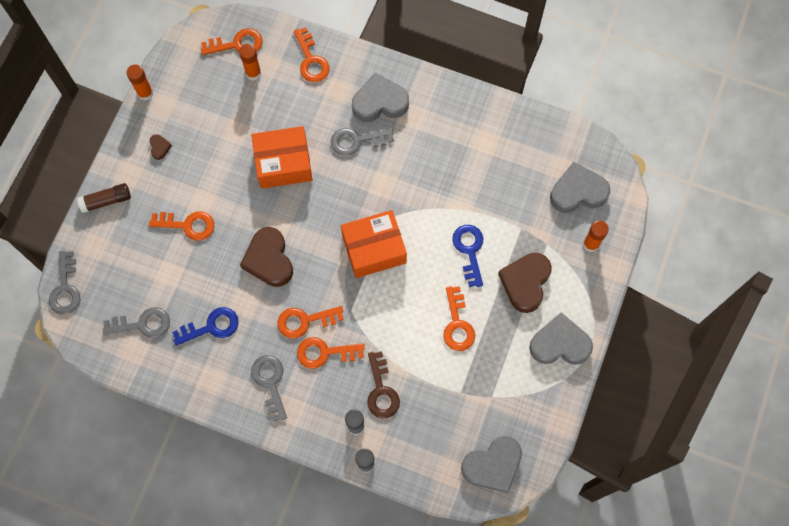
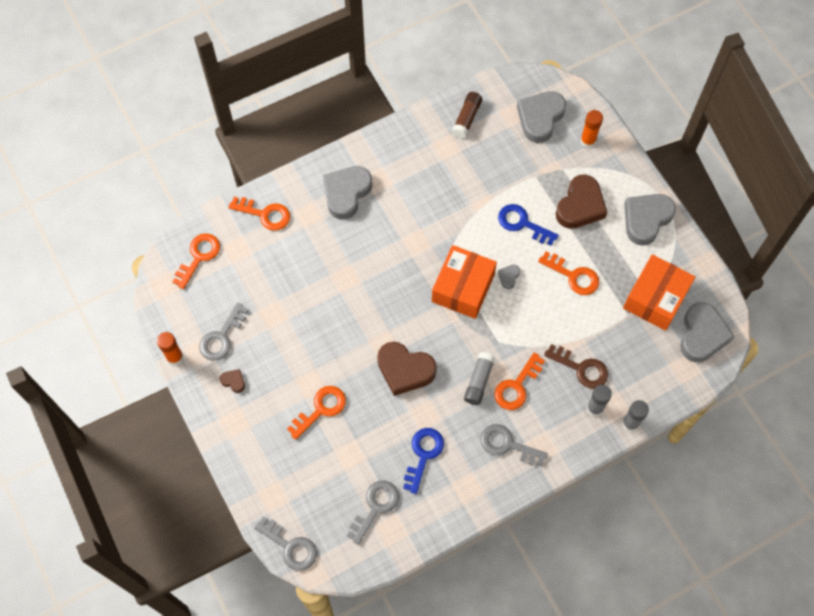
camera: 50 degrees left, 5 degrees down
(106, 200) = (242, 457): brown glue stick -> brown glue stick (466, 118)
(253, 73) = (235, 264): orange glue stick -> none
(283, 163) = (333, 299): orange box -> orange box (655, 298)
(305, 321) = (478, 381): orange key -> grey glue stick
(357, 141) = (363, 233): grey key -> grey key (222, 337)
(413, 276) = (509, 277): none -> grey heart
(525, 283) = (580, 206): brown heart -> brown heart turned 120 degrees counterclockwise

